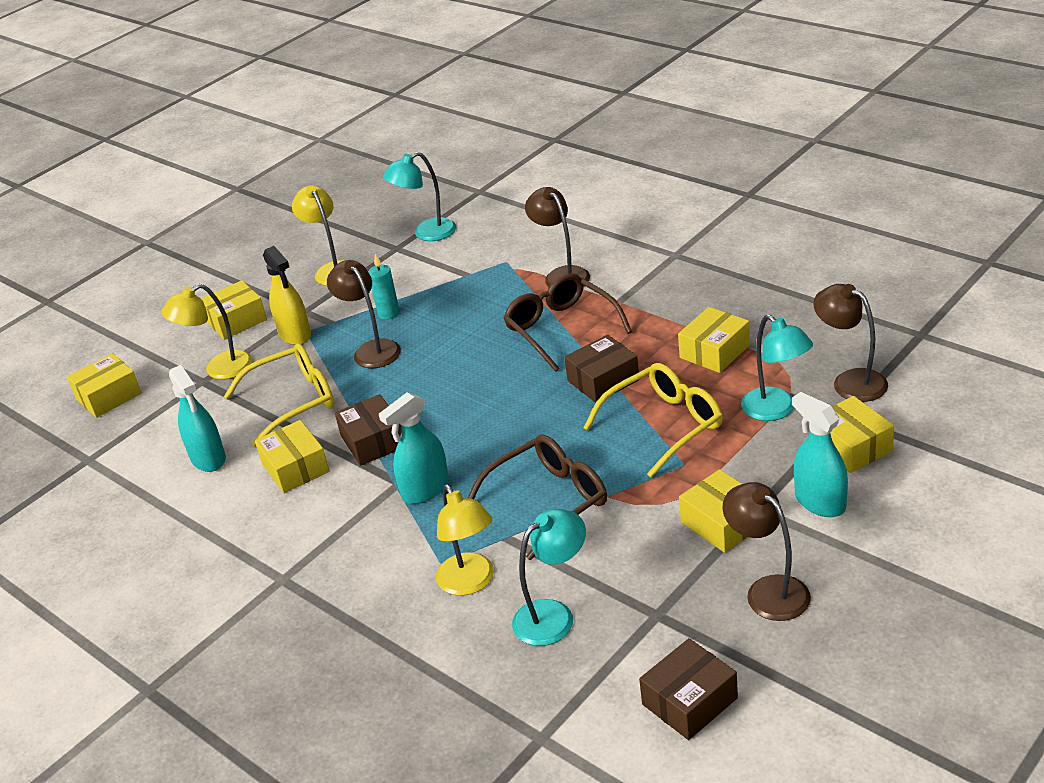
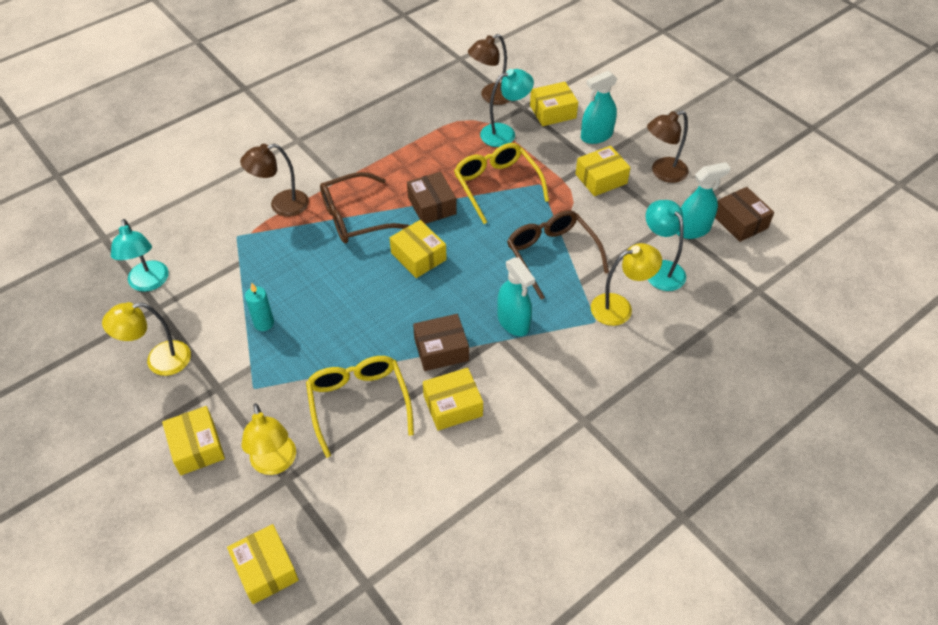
camera: 85 degrees left, 15 degrees up
(208, 458) = (411, 473): turquoise spray bottle -> turquoise spray bottle (692, 229)
(295, 334) = (253, 397): yellow spray bottle -> none
(372, 349) = (312, 340): brown lamp -> none
(714, 351) = (429, 146): yellow box -> yellow box (418, 256)

